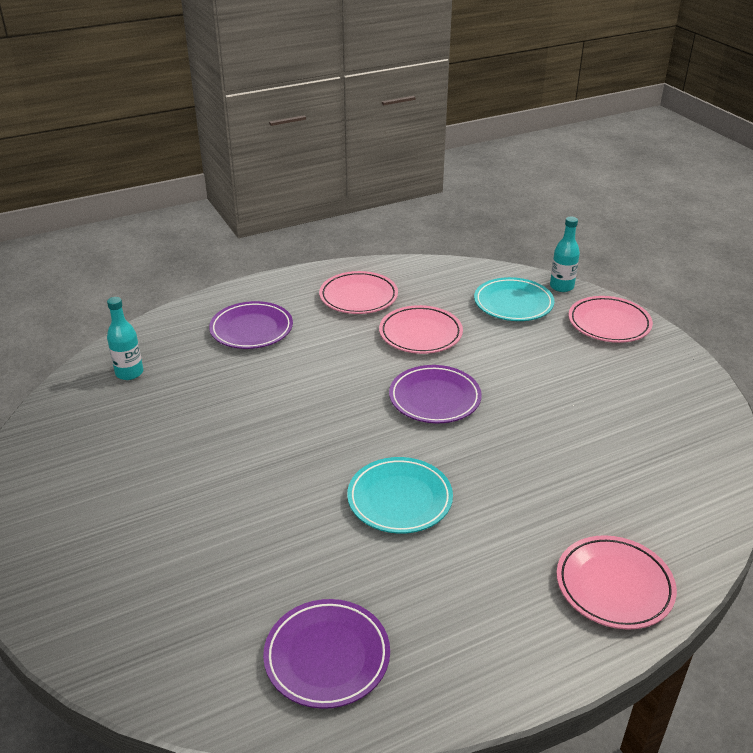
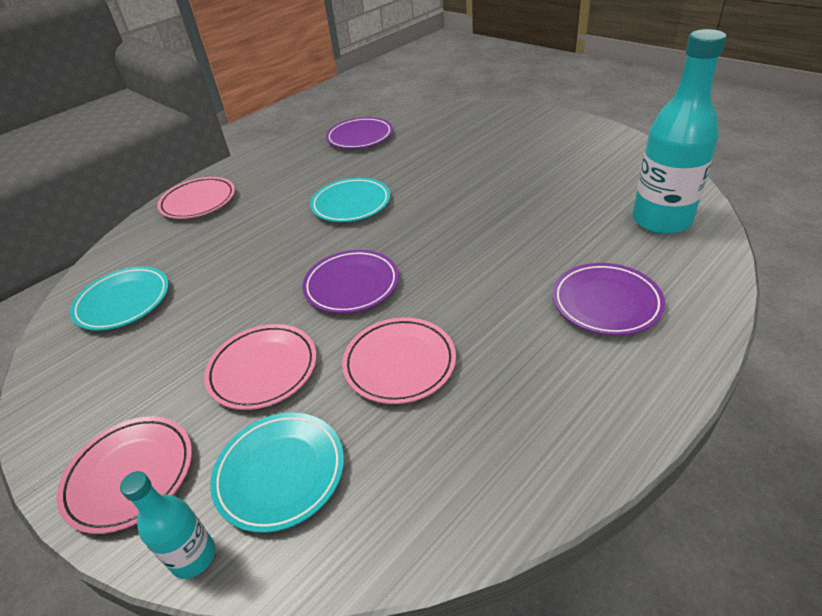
camera: 165 degrees right, 5 degrees up
(129, 373) = (661, 220): turquoise bottle -> turquoise bottle, size x1.98
(358, 297) = (521, 404): pink plate -> pink plate (263, 369)
(667, 449) = (123, 302): none -> turquoise plate

